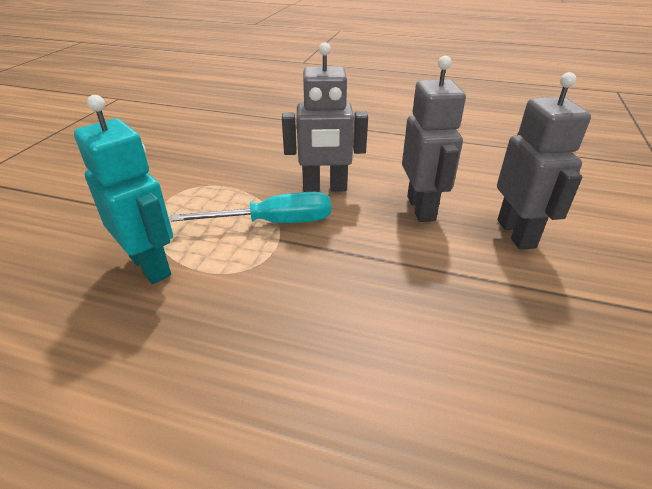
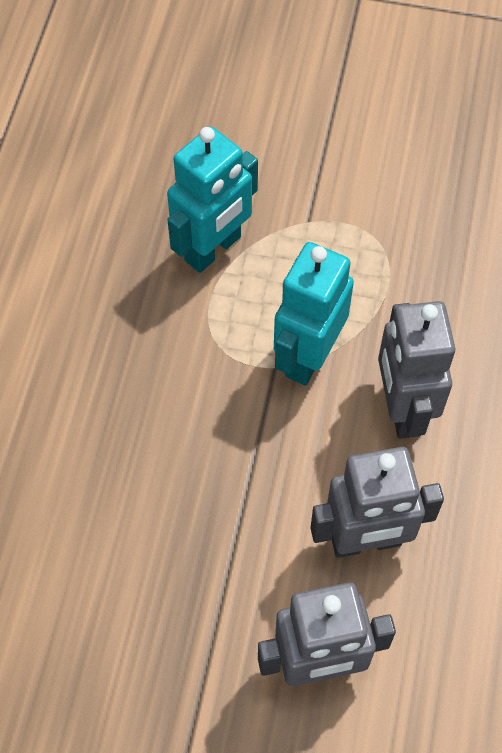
camera: 85 degrees right, 25 degrees up
(274, 222) = (308, 356): turquoise screwdriver -> turquoise robot

